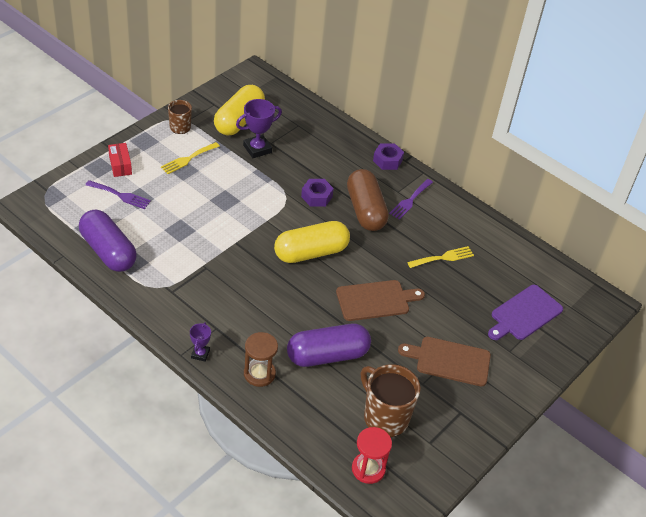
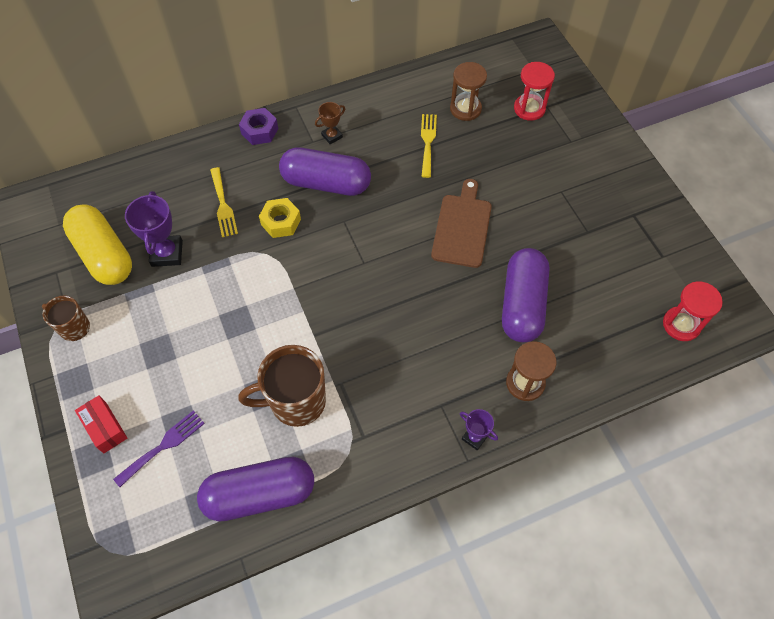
camera: 60 degrees left, 15 degrees up
(120, 165) = (105, 428): red box -> red box turned 45 degrees clockwise
(188, 159) = (140, 339): yellow fork -> yellow fork (223, 205)
(311, 252) = (366, 262): yellow capsule -> none
(316, 196) = (281, 222): purple nut -> yellow nut
(365, 210) = (326, 183): brown capsule -> purple capsule
(385, 417) = (620, 283): brown mug -> brown mug (296, 401)
(410, 200) = (332, 136): purple fork -> brown trophy
(449, 361) = (567, 196): brown cutting board -> none
(493, 272) = (465, 109): none -> brown hourglass
(524, 314) = (529, 108): purple cutting board -> red hourglass

